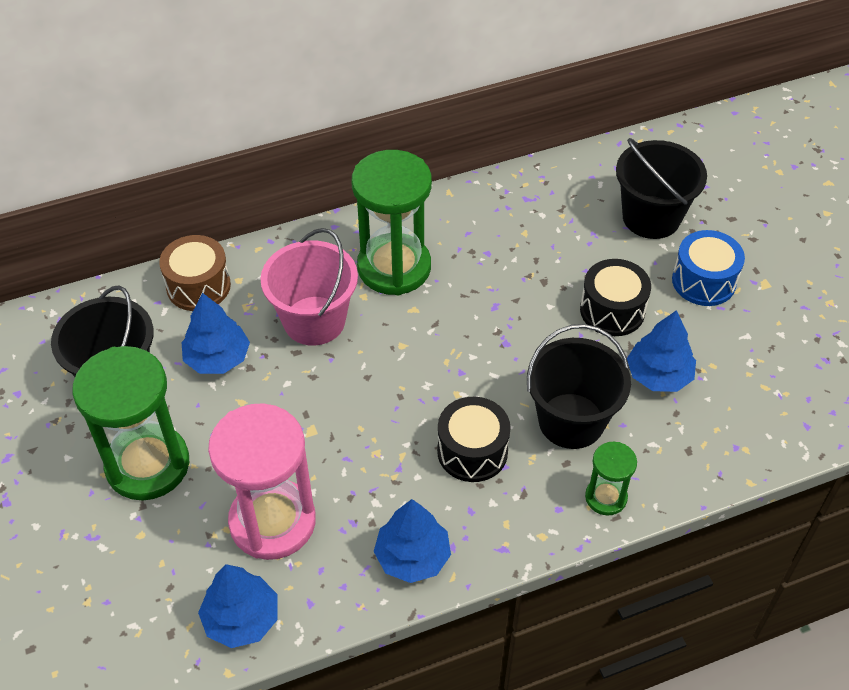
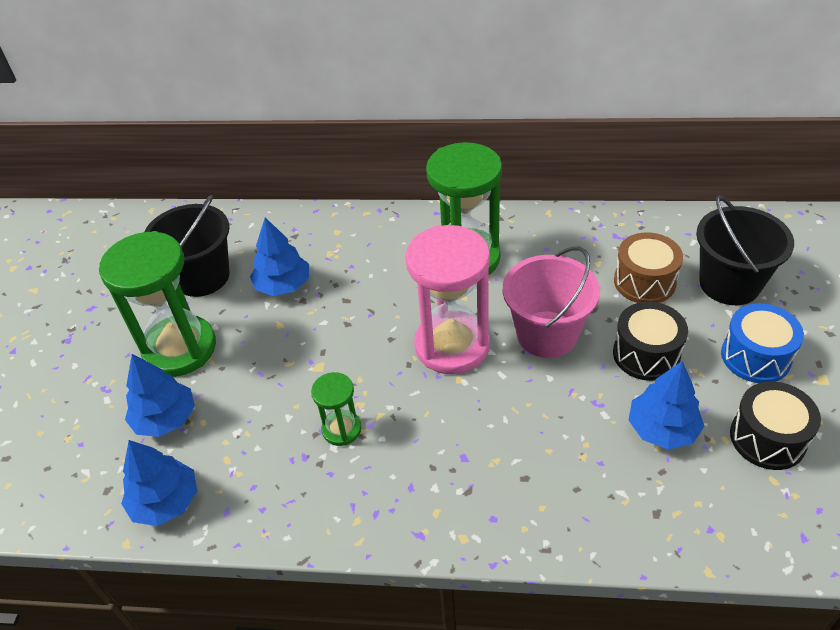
camera: 30 degrees right, 5 degrees down
(198, 286) = (304, 227): brown drum -> brown drum (644, 282)
(272, 521) = (241, 430): pink hourglass -> pink hourglass (452, 345)
(314, 321) = (375, 280): pink bucket -> pink bucket (546, 334)
(412, 556) = (335, 507): blue tree -> blue tree (165, 418)
(472, 451) = (443, 434): black drum -> black drum (767, 438)
(571, 421) = (551, 440): black bucket -> none
(606, 497) = (546, 526): green hourglass -> green hourglass (341, 429)

